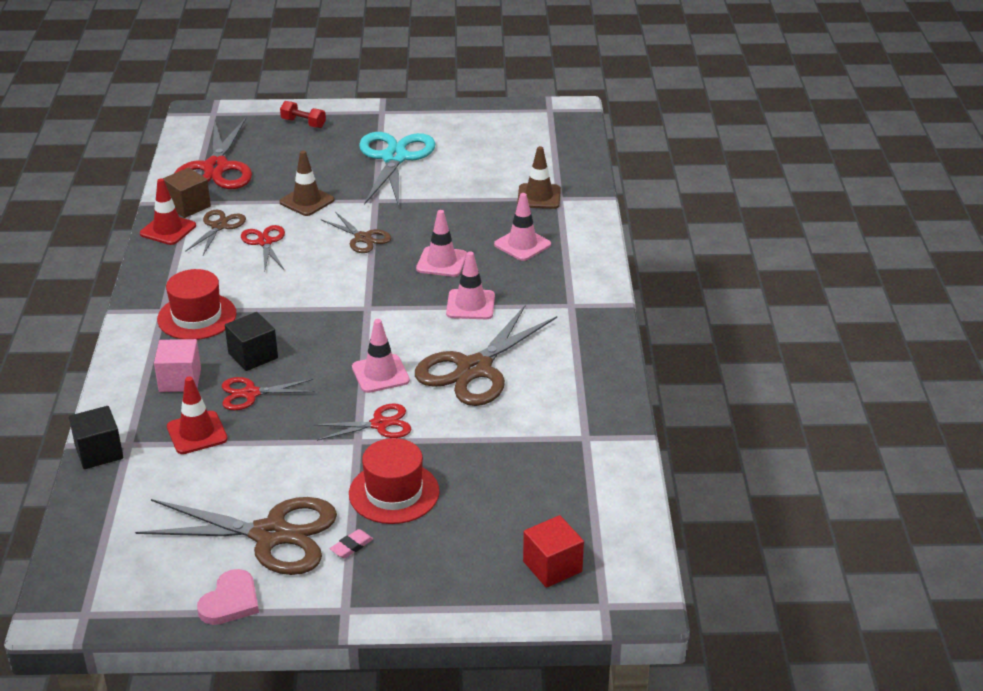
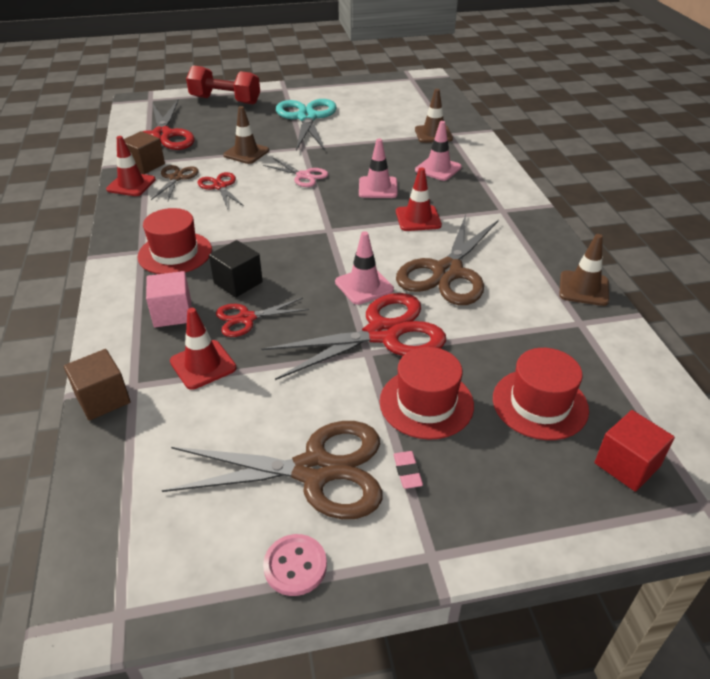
camera: 10 degrees left, 5 degrees up
(99, 452) = (103, 399): black cube -> brown cube
(230, 601) = (295, 566): pink heart -> pink button
(303, 123) = (225, 100): red dumbbell -> red dumbbell, size x1.92
(351, 546) = (407, 472): pink eraser -> pink eraser turned 45 degrees counterclockwise
(362, 238) = (303, 176): brown scissors -> pink scissors
(379, 424) = (383, 334): red scissors -> red scissors, size x1.88
(470, 305) = (418, 218): pink traffic cone -> red traffic cone
(501, 507) = (540, 404): none -> red hat
(610, 403) = (583, 288): none -> brown traffic cone

